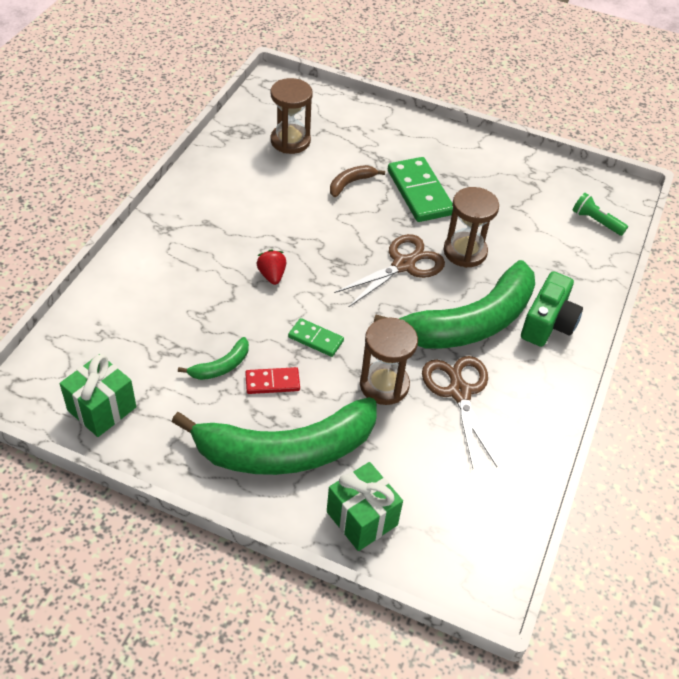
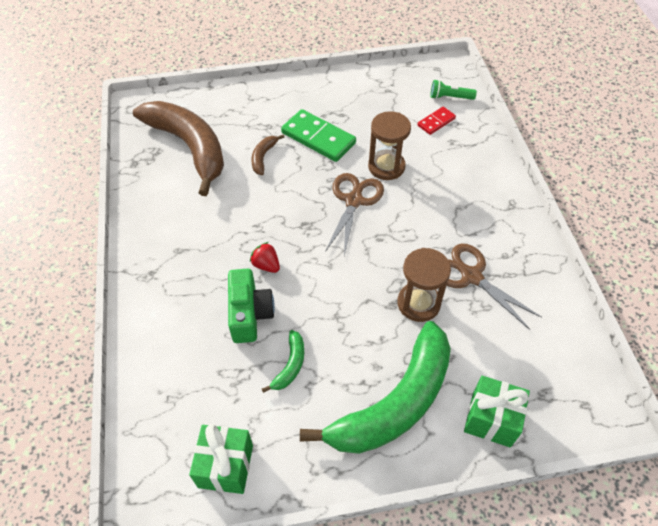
camera: 30 degrees left, 5 degrees up
(272, 382) = (339, 353): red domino -> red domino (436, 122)
(290, 141) = (189, 147): brown hourglass -> brown banana
(315, 339) = (341, 297): green domino -> none
(470, 323) = (434, 219): green banana -> none
(548, 323) = (482, 189): green camera -> green camera (249, 314)

